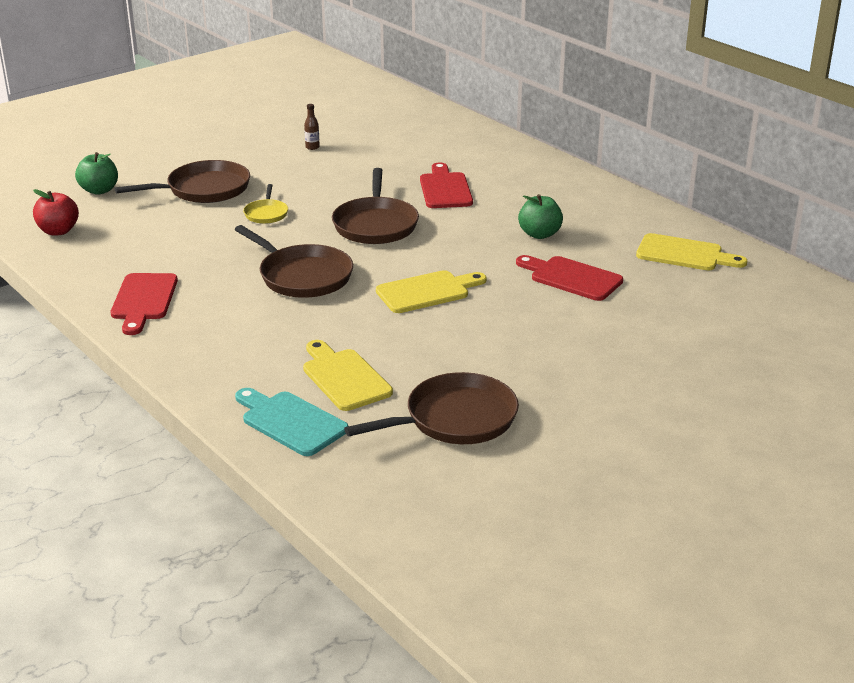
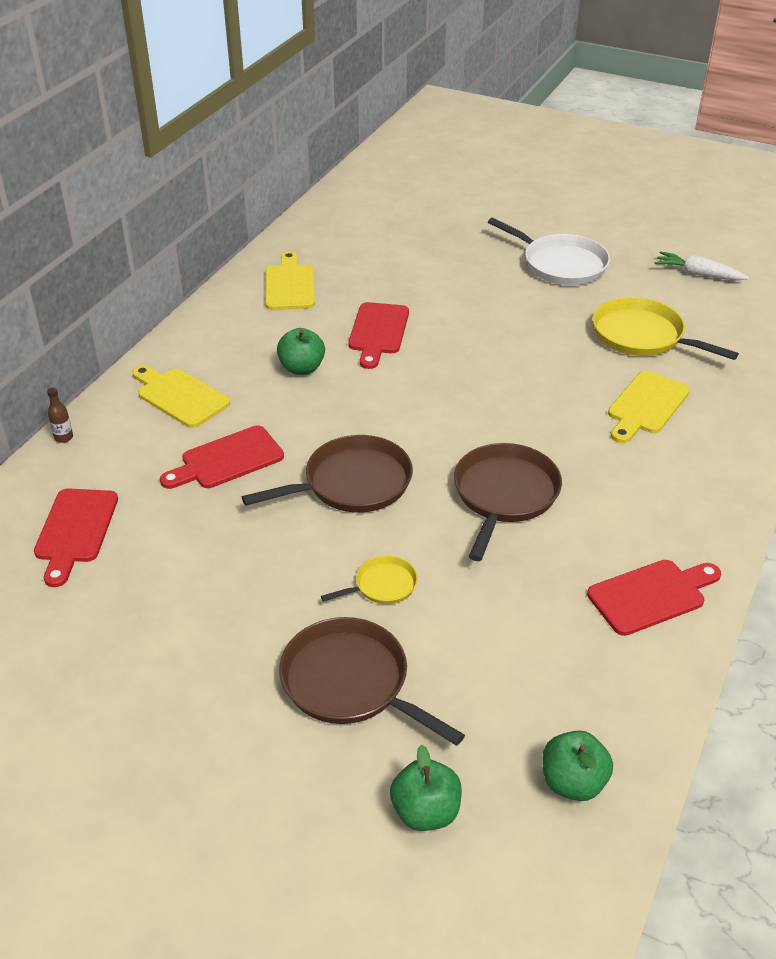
camera: 115 degrees left, 10 degrees up
(58, 231) = (573, 782): red apple -> green apple
(290, 422) = (730, 412): turquoise cutting board -> none
(312, 147) = (150, 626): brown bottle -> brown bottle (64, 437)
(418, 138) = (75, 530): none -> red cutting board
(427, 292) = (468, 404): yellow cutting board -> yellow cutting board (180, 396)
(455, 419) = (642, 336): brown pan -> yellow pan
(554, 514) = (698, 274): none -> white carrot
(638, 417) = (561, 264): none -> white pan

